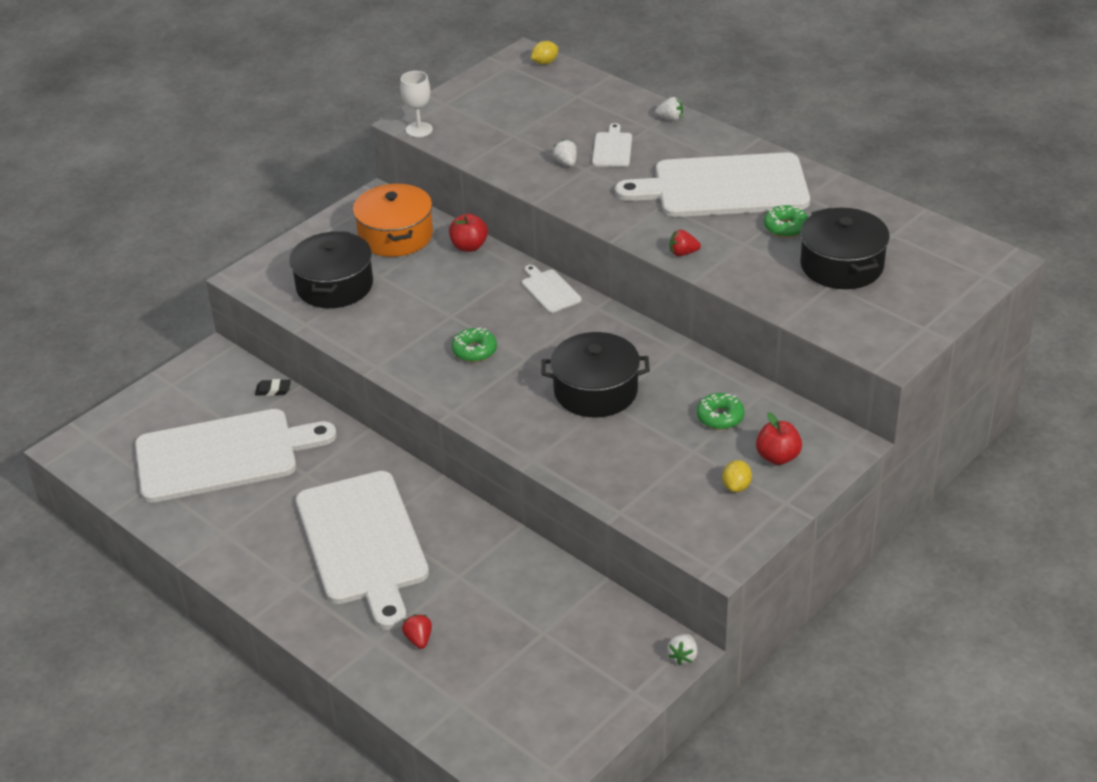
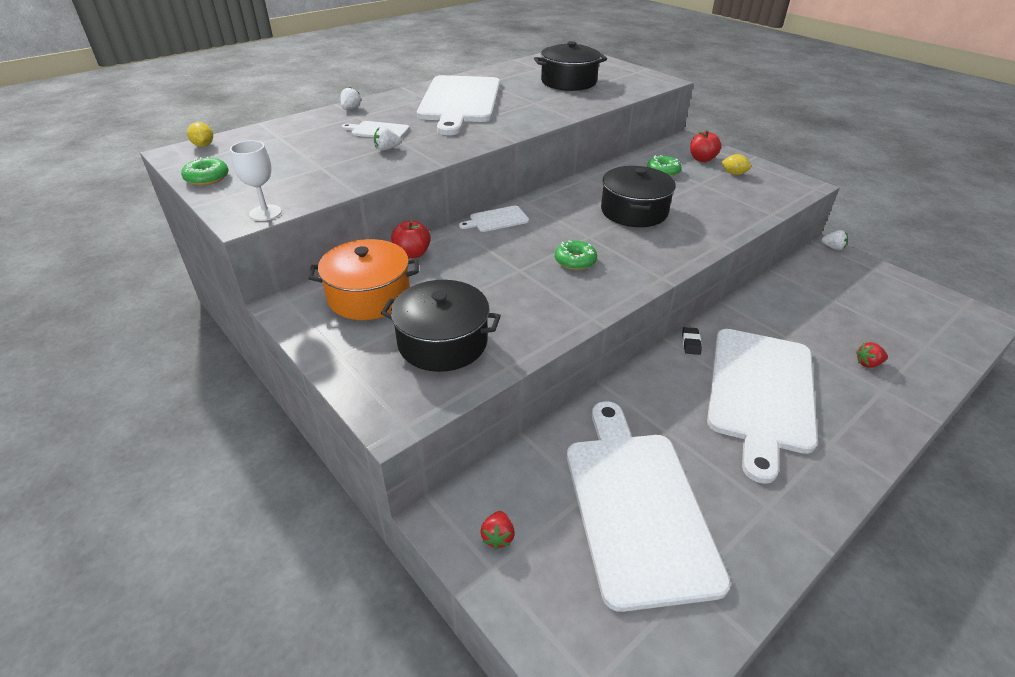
camera: 85 degrees left, 0 degrees up
(273, 390) = (524, 457): black eraser -> black eraser (691, 343)
(363, 543) = (760, 392): white cutting board -> white cutting board turned 120 degrees clockwise
(683, 253) = (540, 120): red strawberry -> red strawberry (498, 537)
(785, 227) = (519, 90): green donut -> green donut (207, 178)

